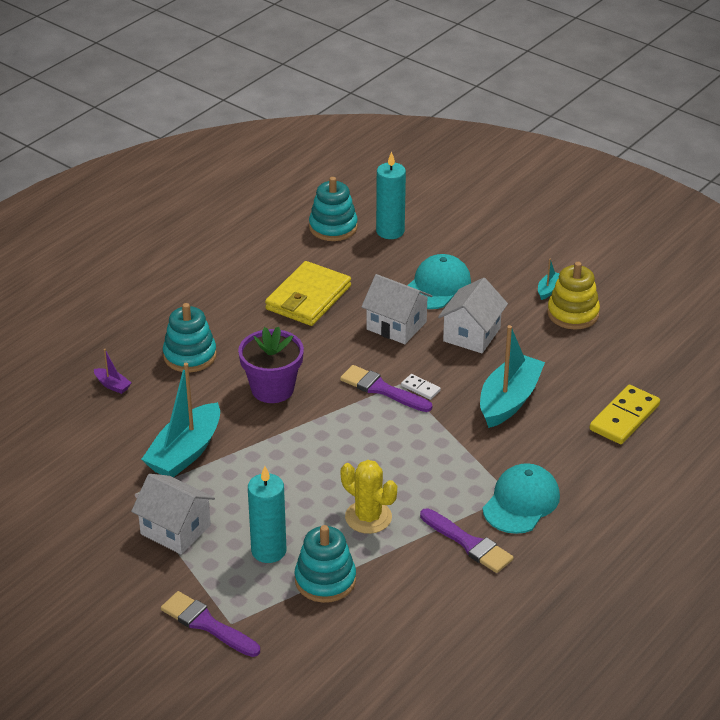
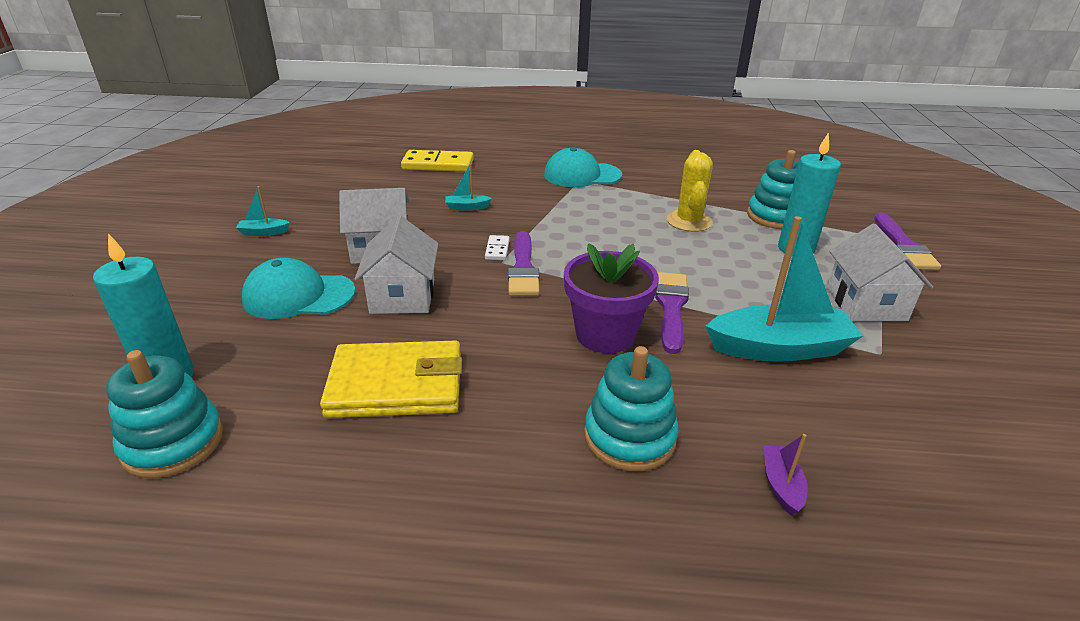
camera: 125 degrees left, 5 degrees down
(469, 543) = (650, 181): purple brush -> purple brush (671, 307)
(509, 400) = (467, 207): turquoise boat -> turquoise boat, size x0.44
(573, 313) = (301, 212): yellow stacking toy -> none

